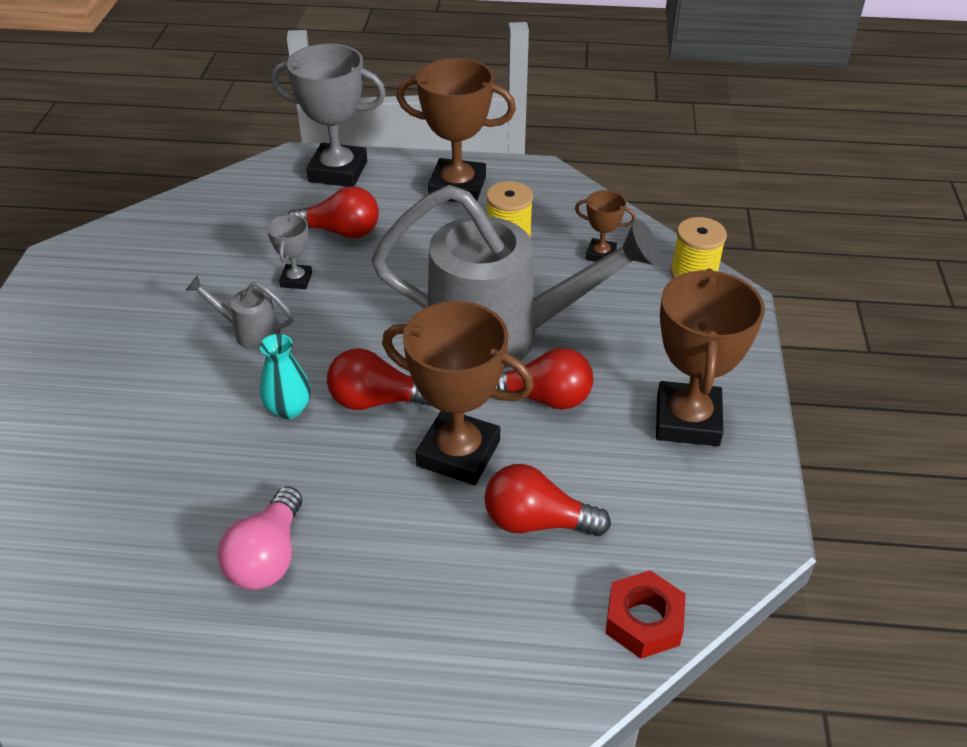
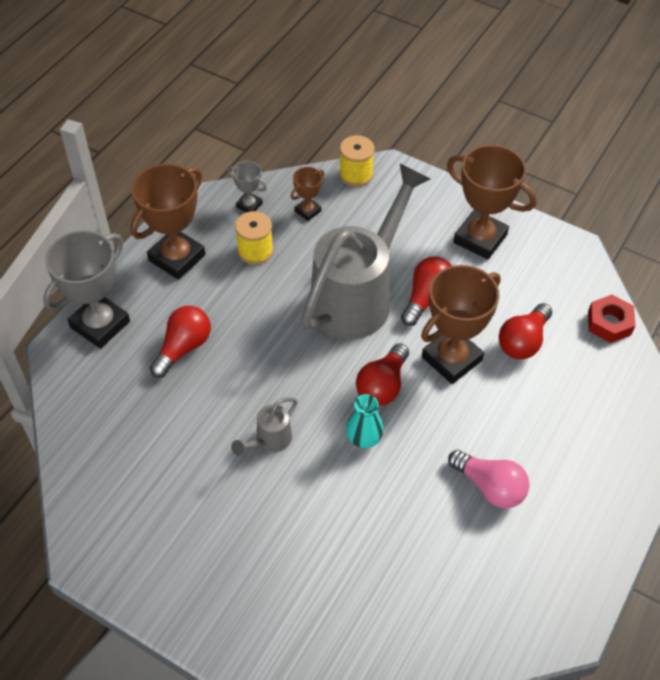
camera: 65 degrees left, 10 degrees up
(296, 280) = (225, 394): grey trophy -> grey trophy (249, 205)

